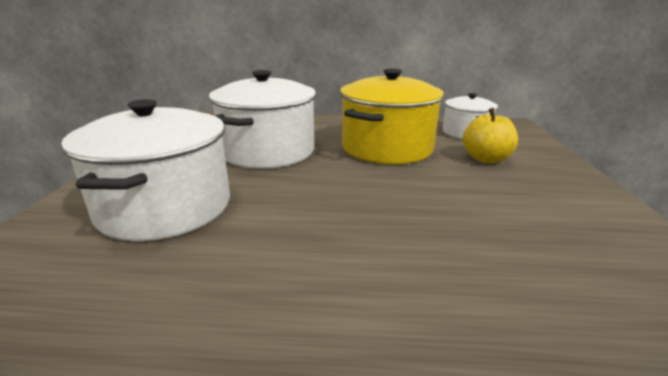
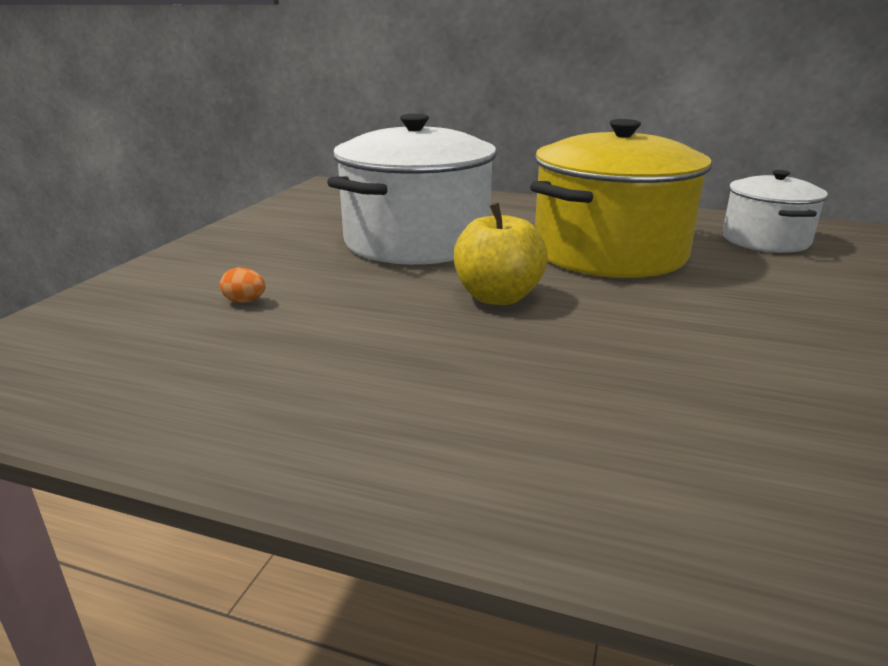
camera: 15 degrees right, 0 degrees up
(165, 207) = (245, 301): white pot -> orange egg
(486, 159) = (779, 284): yellow apple -> yellow apple (498, 297)

